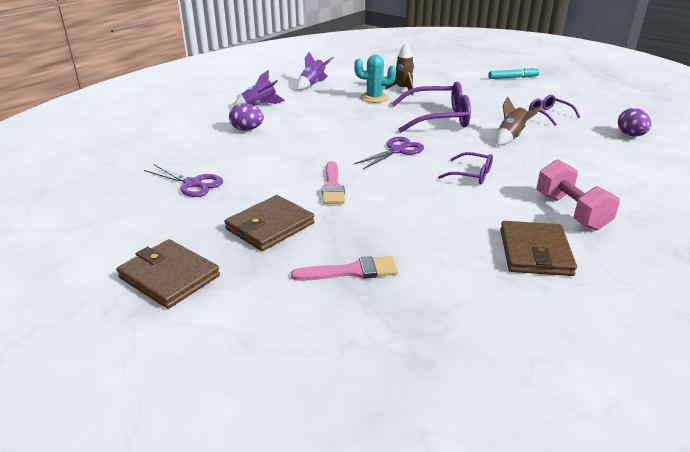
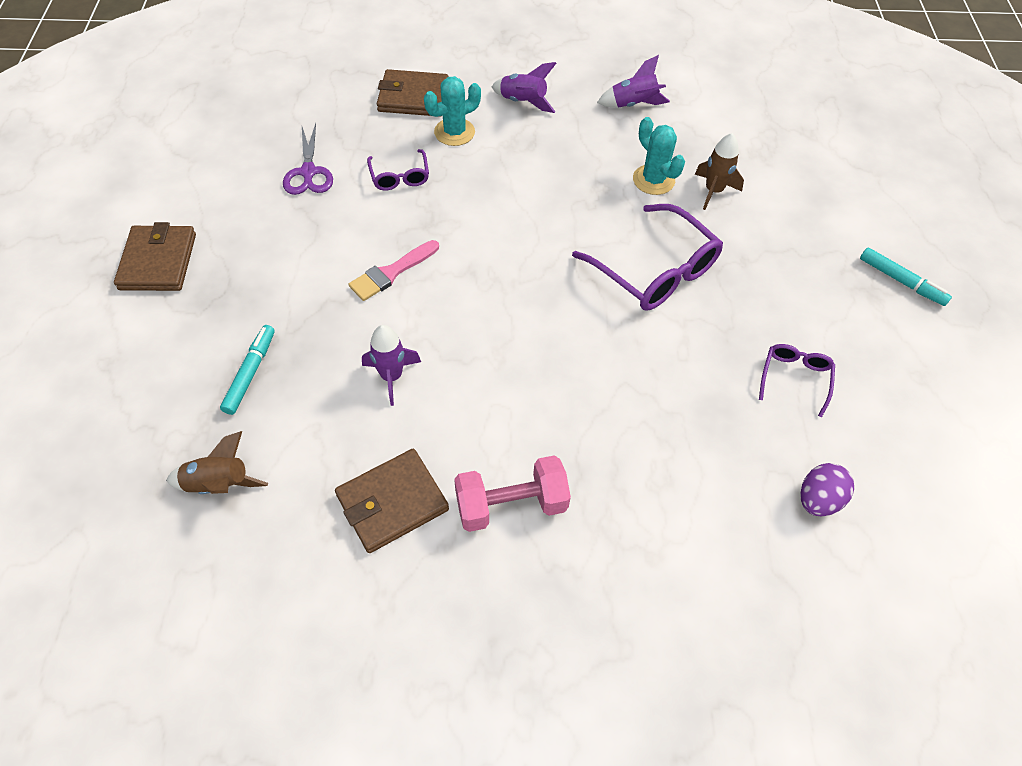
camera: 50 degrees right, 25 degrees up
(247, 129) = (454, 132): purple egg -> turquoise cactus
(270, 226) = (279, 274): brown wallet -> brown wallet (413, 97)
(351, 271) = (250, 373): pink brush -> turquoise marker
(397, 150) = (523, 279): purple scissors -> none
(423, 216) = (391, 376): none -> purple rocket
(471, 175) = (523, 374): purple glasses -> purple glasses (400, 177)
(511, 137) = (669, 368): brown rocket -> brown rocket (219, 484)
(571, 212) = (511, 504): pink dumbbell -> pink dumbbell turned 45 degrees clockwise

